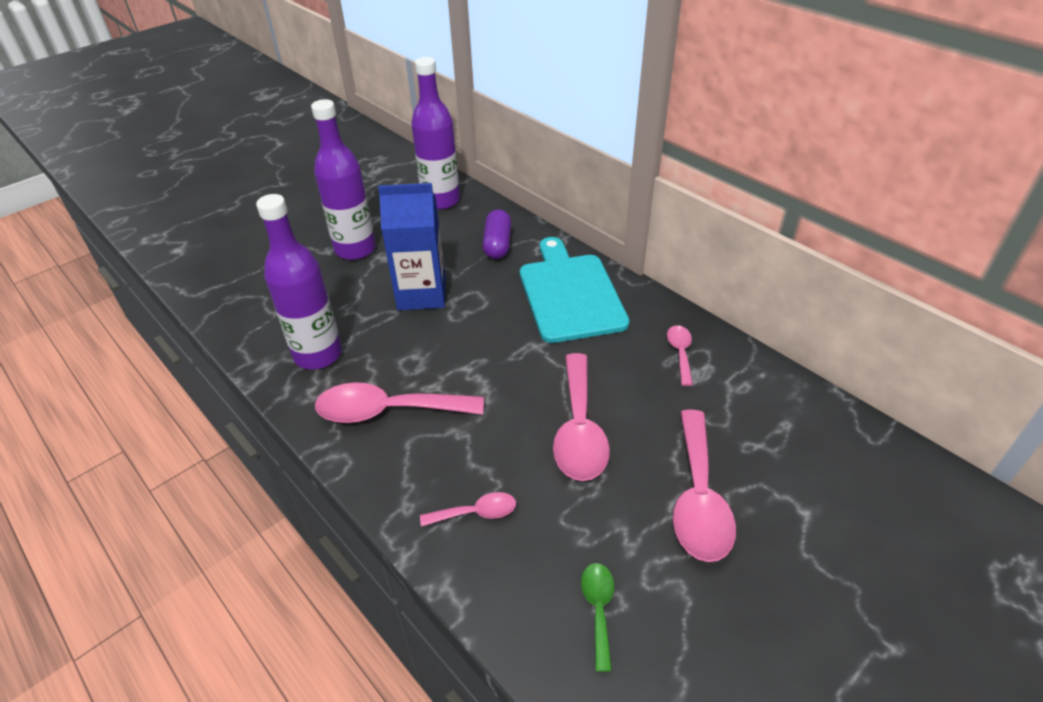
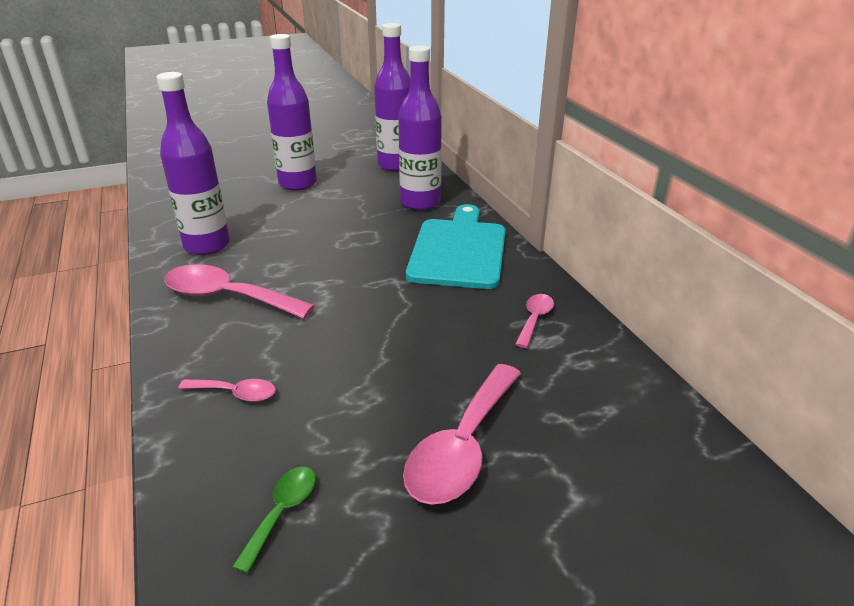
camera: 20 degrees right, 10 degrees down
(421, 294) = (326, 223): blue carton -> none
(497, 244) = (420, 203): purple capsule -> purple bottle
(579, 429) = (385, 355): pink spoon -> none

